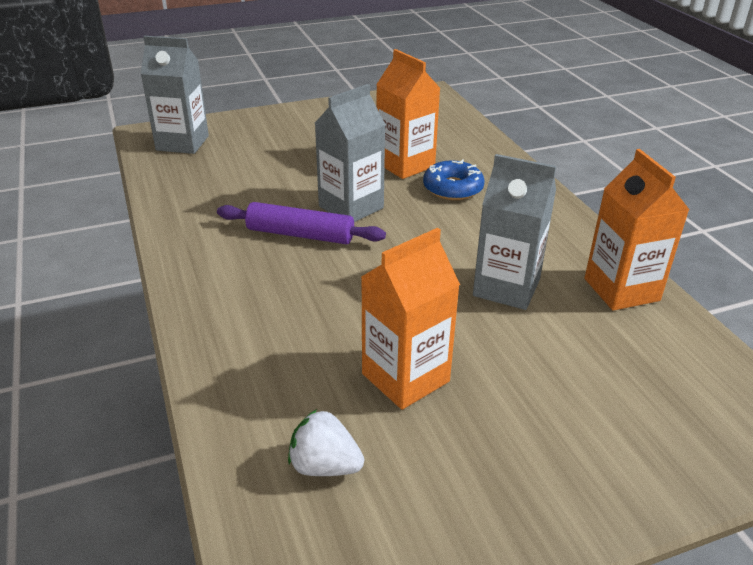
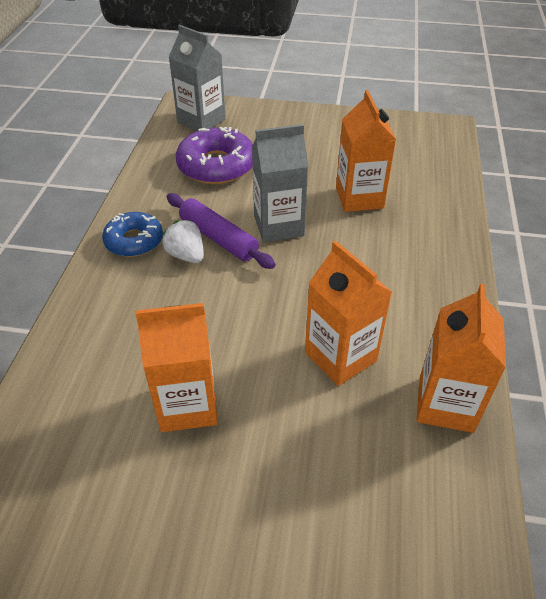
camera: 30 degrees right, 10 degrees up
(238, 176) = (216, 166): none -> purple donut
(324, 466) = (71, 452): white strawberry -> white strawberry (186, 255)
(453, 188) = (381, 236): blue donut -> blue donut (134, 241)
(506, 288) = (340, 357): grey carton -> orange carton

